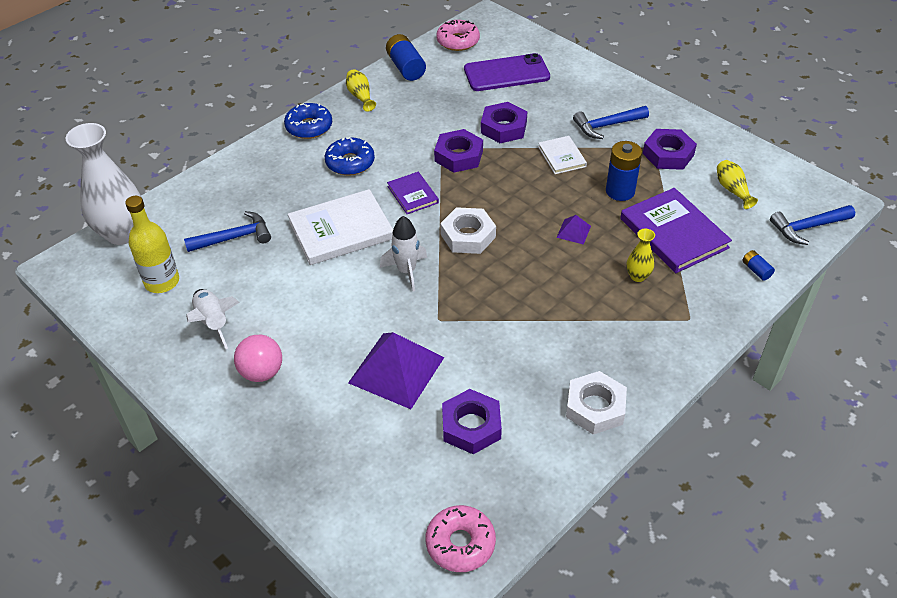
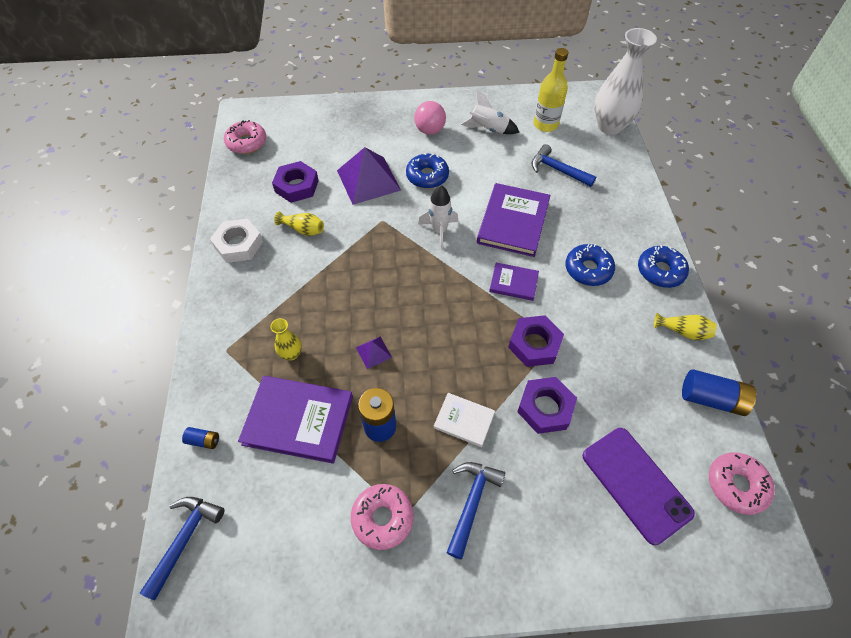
camera: 130 degrees right, 10 degrees up
(234, 237) = (557, 170): blue hammer -> blue hammer turned 105 degrees clockwise
(341, 230) = (513, 222): white book -> purple book
(341, 326) = (427, 176): none -> blue donut
(468, 236) = (437, 285): white nut -> none
(506, 73) = (636, 484): purple phone -> purple phone turned 60 degrees counterclockwise
(668, 154) = (382, 518): purple nut -> pink donut
(732, 190) = (287, 525): yellow vase -> yellow vase (303, 230)

